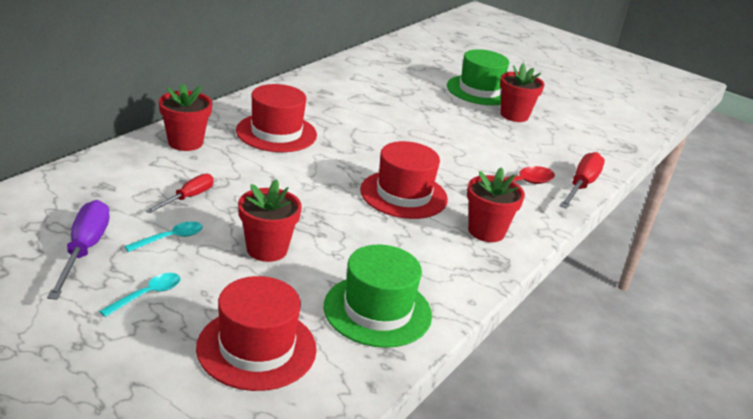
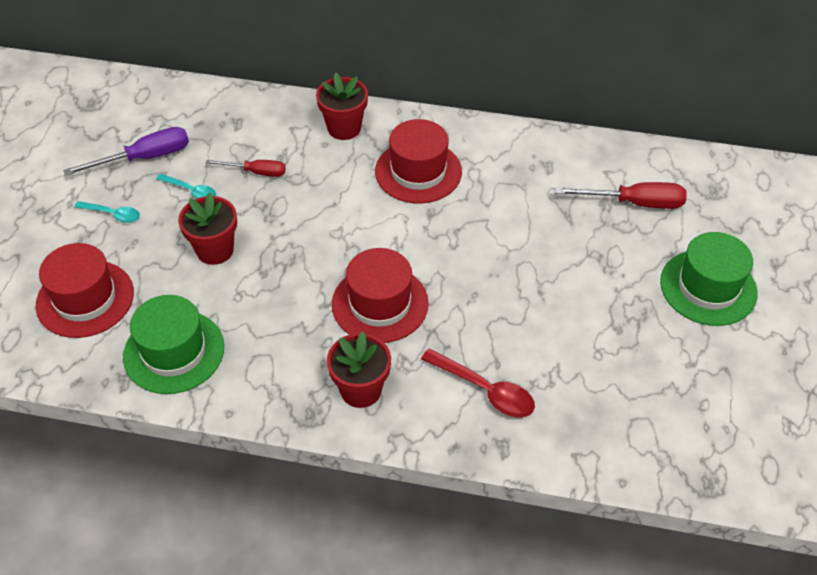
camera: 70 degrees right, 20 degrees up
(514, 115) = (671, 340): red flower pot -> none
(581, 186) = (540, 453): red screwdriver -> red screwdriver (634, 203)

